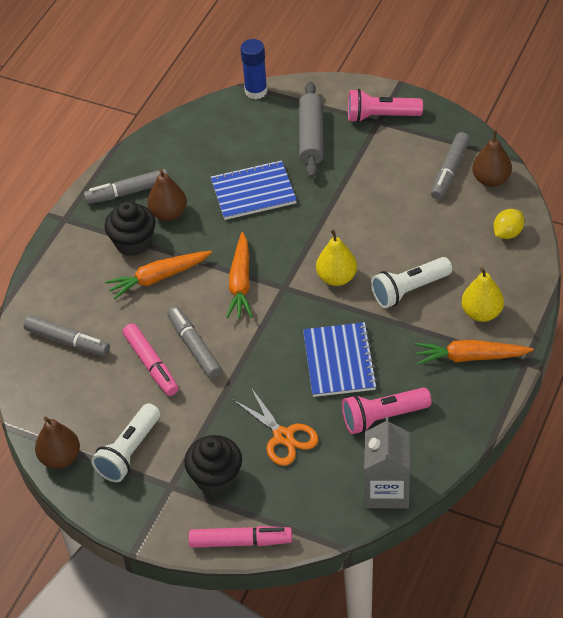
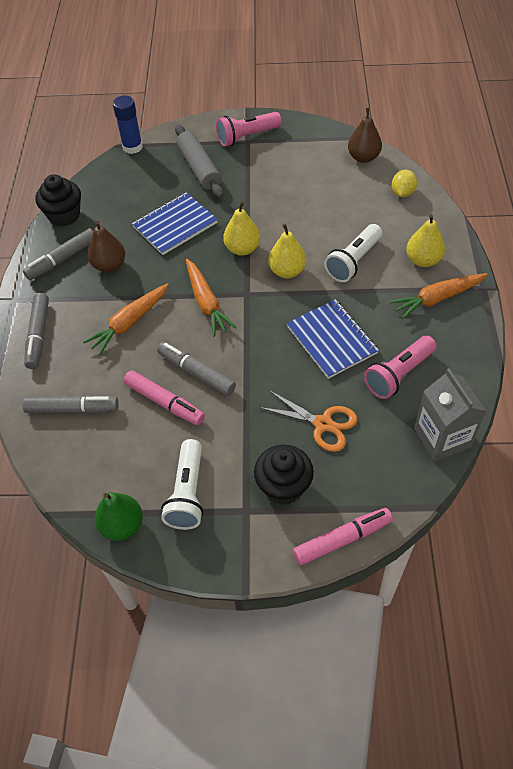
camera: 25 degrees left, 5 degrees up
(60, 458) = (122, 525): brown pear -> green pear
(133, 243) = (90, 300): black cupcake -> black cupcake (64, 215)
(306, 239) = (242, 249): none -> yellow pear
(450, 171) = (327, 161): grey marker -> grey marker (38, 335)

